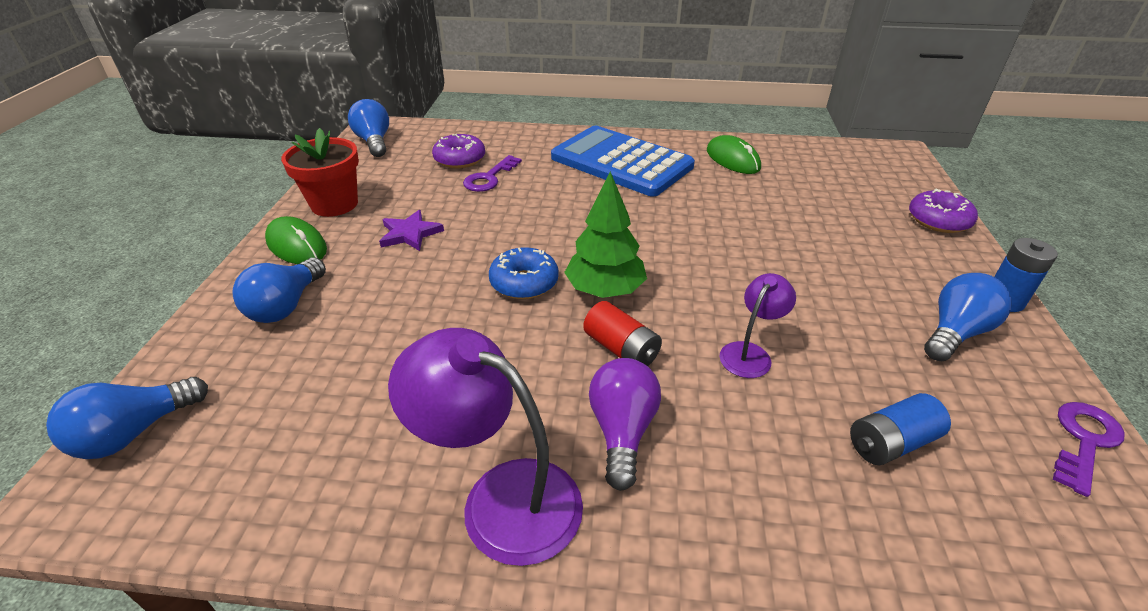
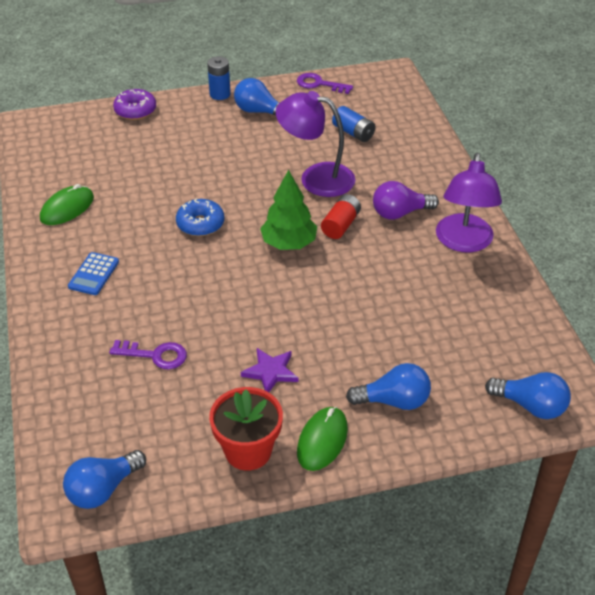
camera: 110 degrees left, 5 degrees up
(460, 159) = (123, 392): purple donut -> none
(524, 282) = (300, 283): blue donut -> blue donut (200, 224)
(621, 162) = (94, 274): blue calculator -> blue calculator, size x0.43
(750, 353) = (316, 178): purple lamp -> purple lamp, size x1.84

